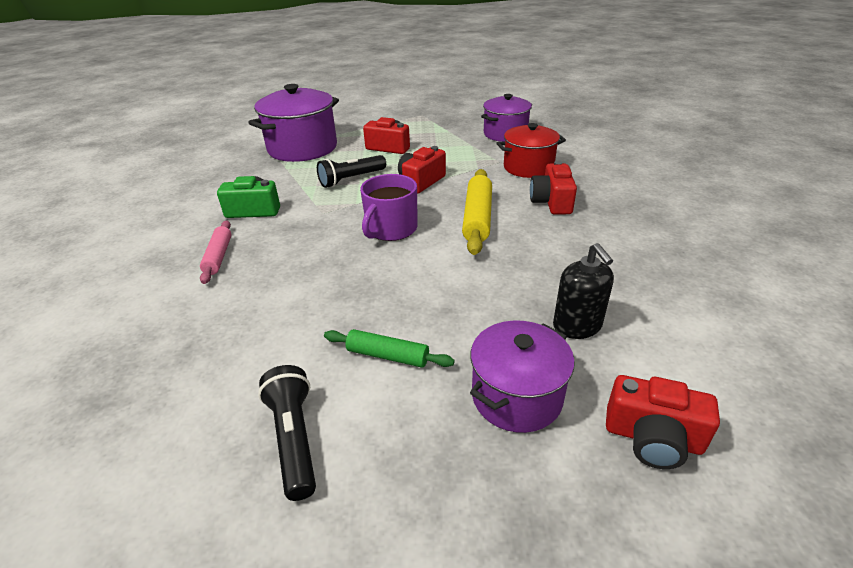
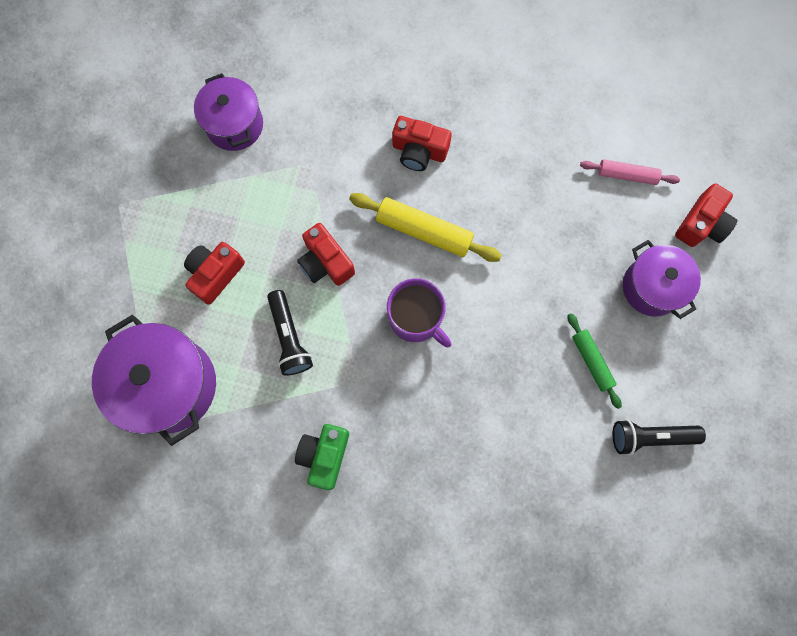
camera: 75 degrees left, 40 degrees up
(219, 256) = (410, 493): pink rolling pin -> pink rolling pin (627, 175)
(387, 356) = (592, 361): green rolling pin -> green rolling pin turned 60 degrees counterclockwise
(528, 167) = (336, 139): red pot -> none
(577, 326) = (598, 217): black soap dispenser -> none

